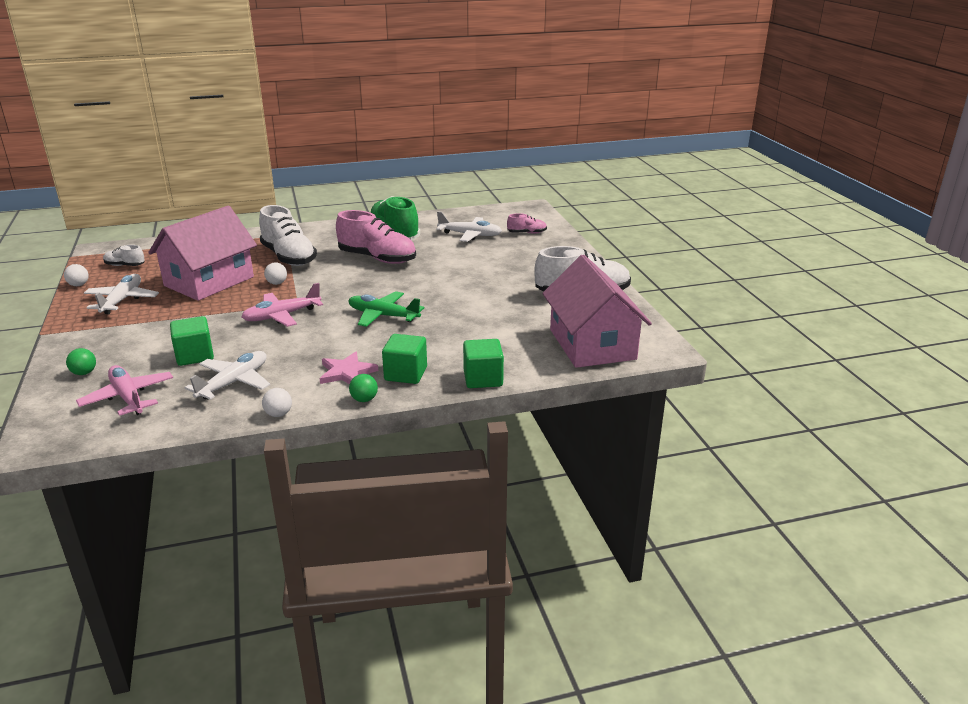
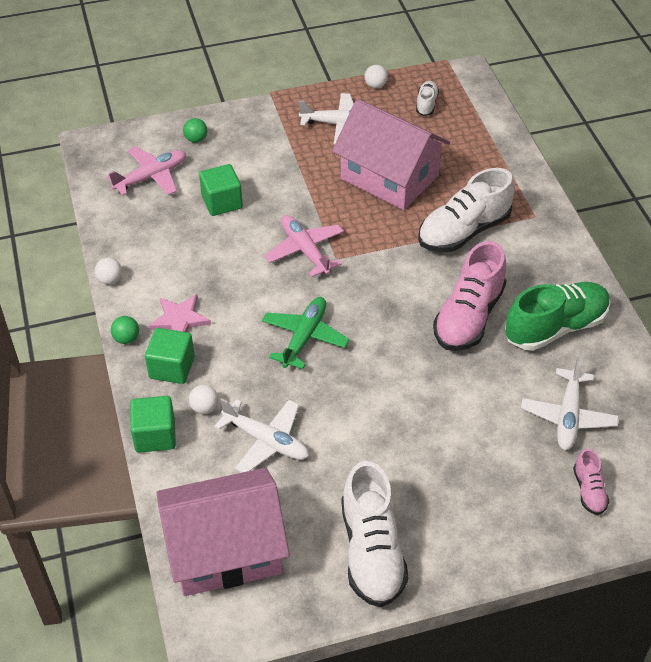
camera: 90 degrees right, 20 degrees up
(234, 382) = (169, 239): white plane -> white plane (266, 441)
(277, 283) = (387, 233): white ball -> white ball (204, 408)

